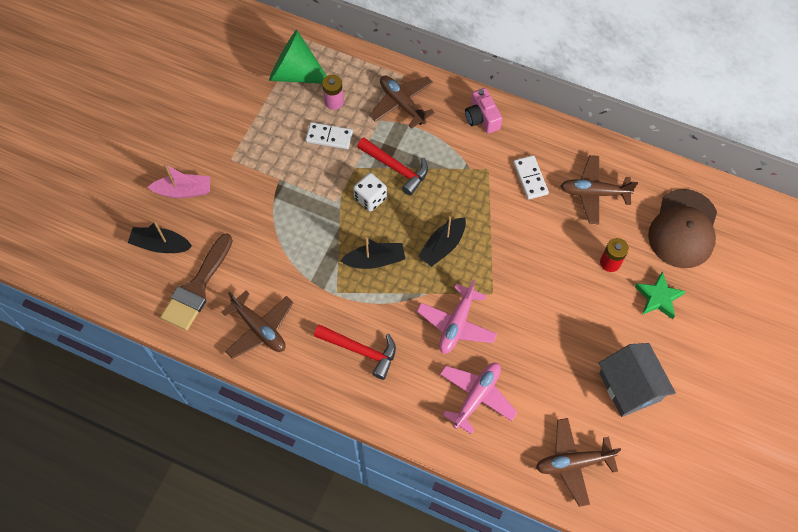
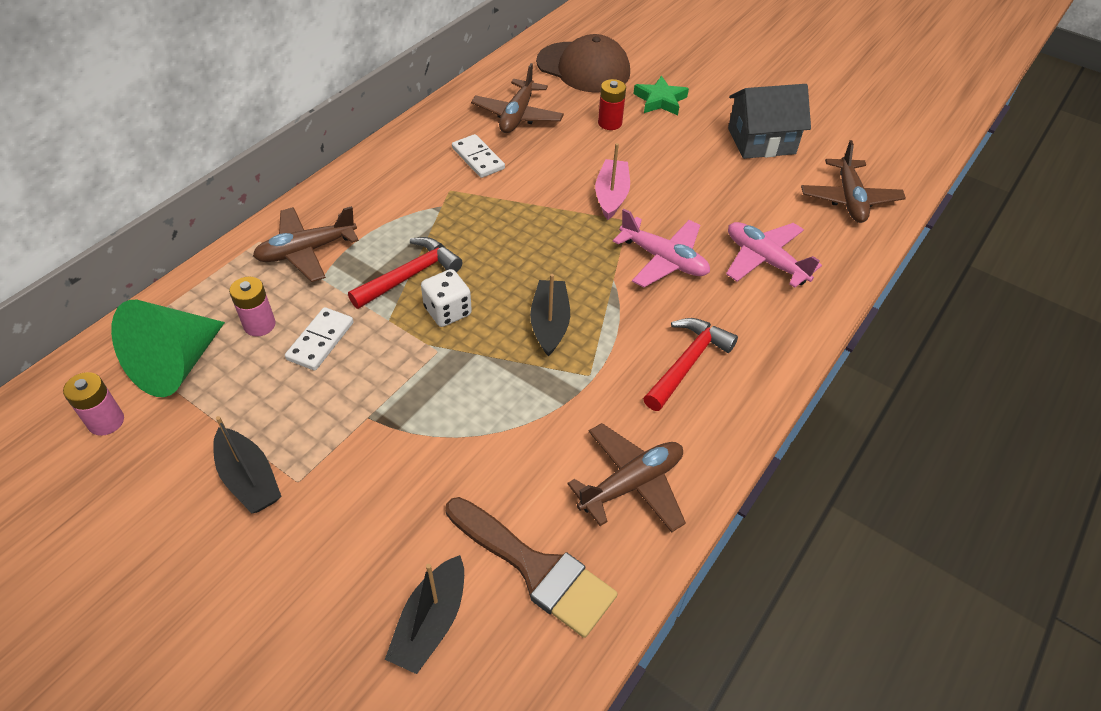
camera: 80 degrees left, 15 degrees down
(183, 191) = (330, 567): pink boat -> pink boat (611, 196)
(251, 59) = (106, 421): none -> pink battery
(442, 246) = (548, 252): black boat -> black boat (249, 479)
(482, 118) = (370, 181): pink camera -> none
(530, 178) = (478, 158): white domino -> white domino turned 60 degrees clockwise

